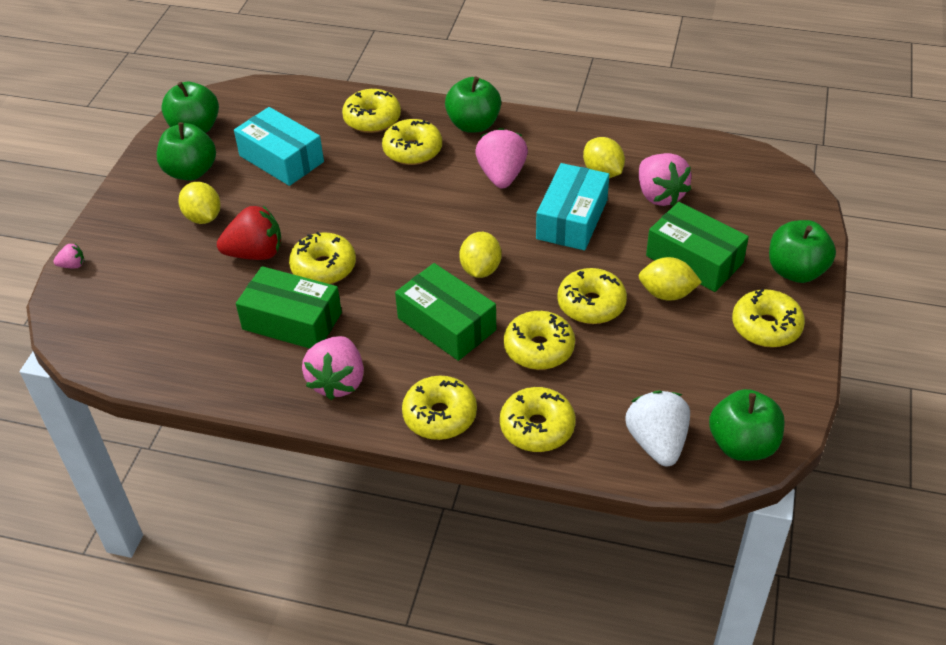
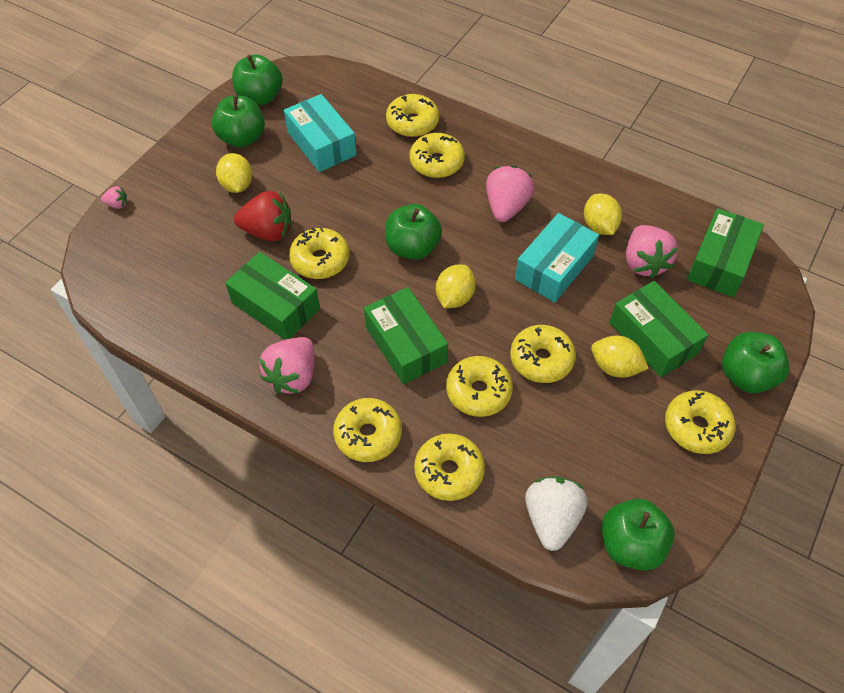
camera: 15 degrees right, 10 degrees up
(473, 124) = (499, 149): green apple -> green apple (412, 248)
(733, 178) = (720, 262): none -> green box

